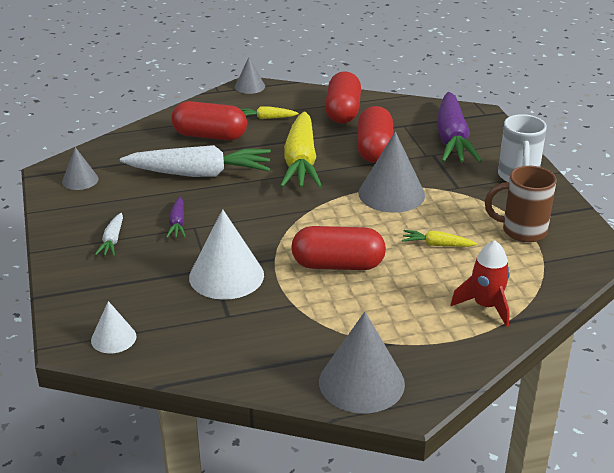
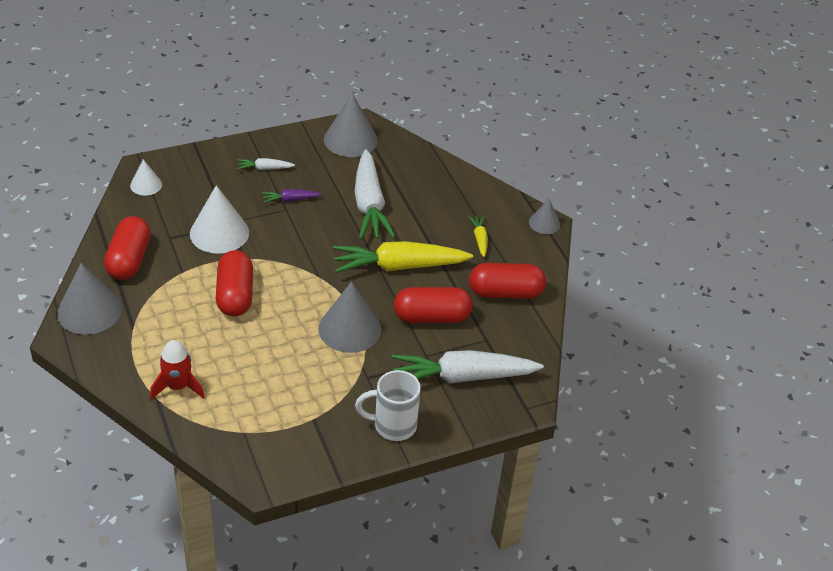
camera: 80 degrees right, 10 degrees up
(80, 180) = (350, 139): grey cone -> grey cone, size x1.81
(210, 136) = (437, 205): red capsule -> red capsule (129, 260)
(437, 245) = (267, 358): yellow carrot -> none
(452, 139) = (462, 377): purple carrot -> white carrot
(521, 231) = (293, 420): brown mug -> none

